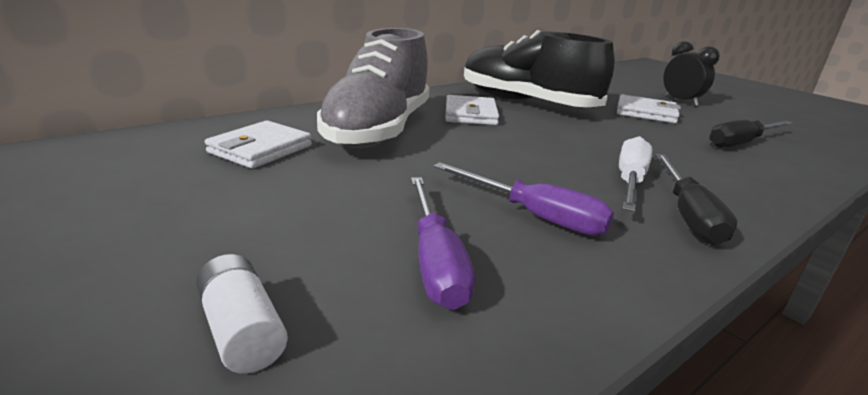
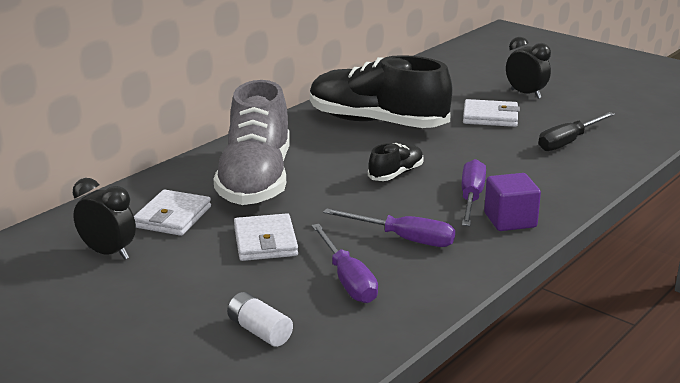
camera: 10 degrees left, 0 degrees up
(147, 174) = (108, 253): none -> black clock
(470, 114) = (329, 147): white wallet -> white wallet (265, 242)
(538, 145) = (396, 174): none -> black shoe
(630, 181) = (471, 198): white screwdriver -> purple screwdriver
(687, 215) = (510, 220): black screwdriver -> purple cube

